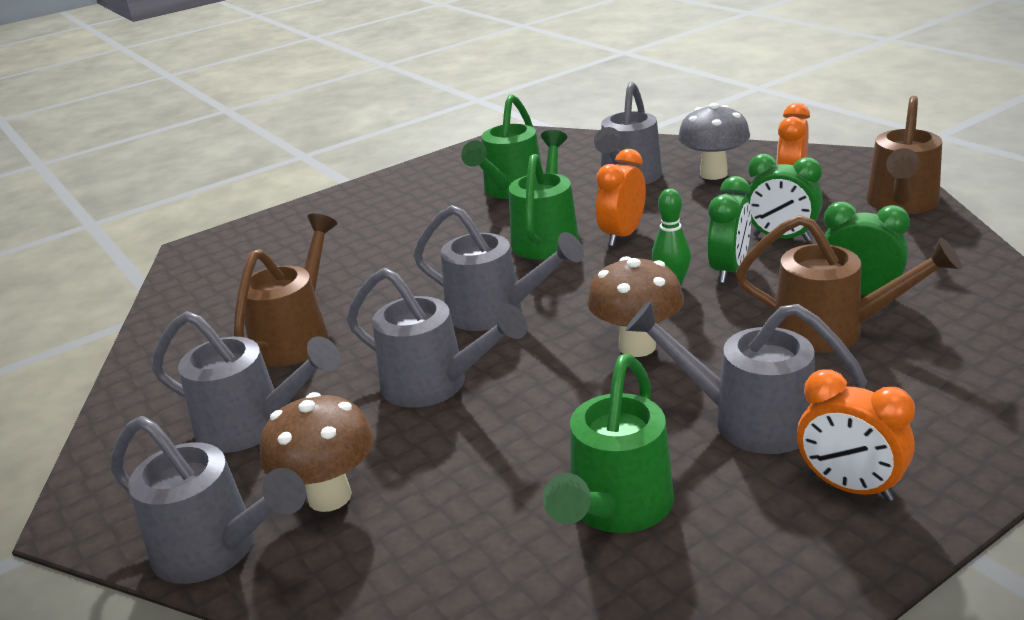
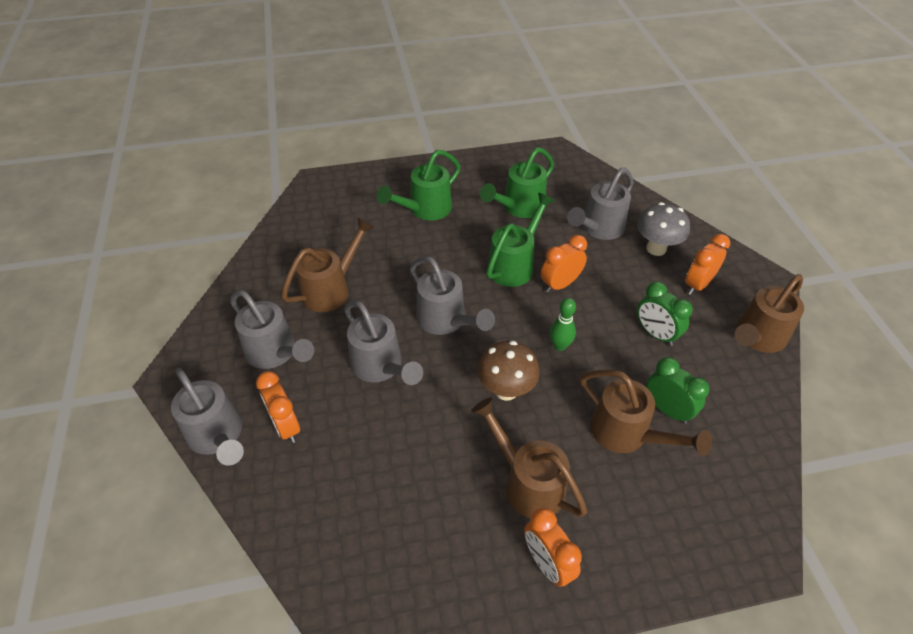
camera: 20 degrees right, 20 degrees up
(329, 496) = (286, 426): brown mushroom -> orange clock
(616, 508) = (417, 511): green watering can -> green watering can (425, 209)
(729, 270) = (602, 349): green clock -> none
(748, 420) = (528, 483): grey watering can -> brown watering can

